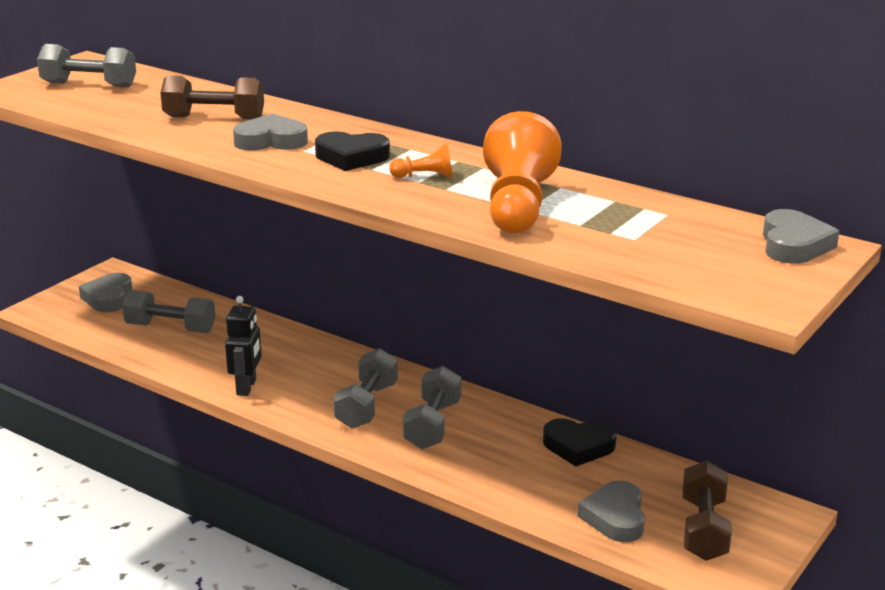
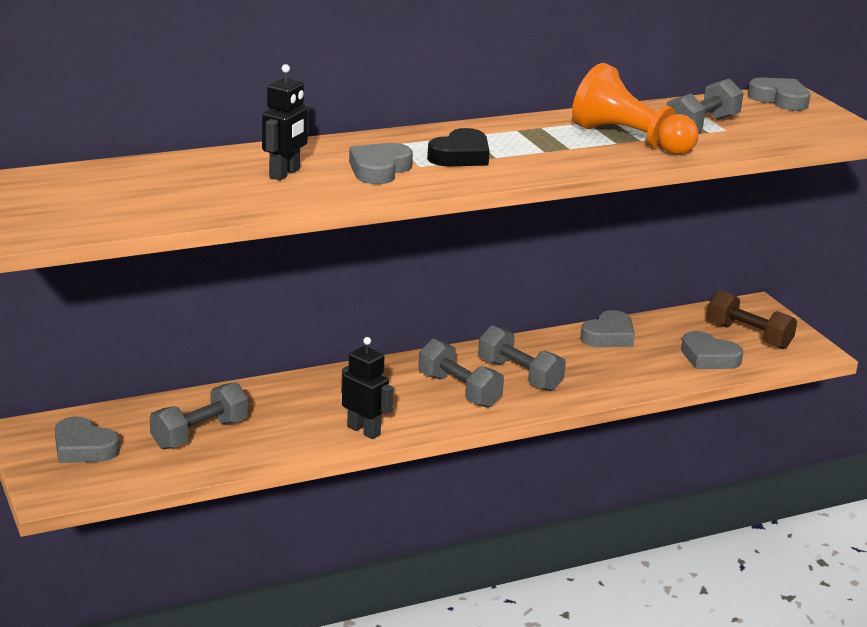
camera: 60 degrees left, 0 degrees up
(89, 85) = (92, 196): grey dumbbell -> grey dumbbell (701, 126)
(214, 118) = (285, 173): brown dumbbell -> black robot
(425, 176) = (536, 147): orange pawn -> none
(578, 446) = (608, 336): black heart -> grey heart

